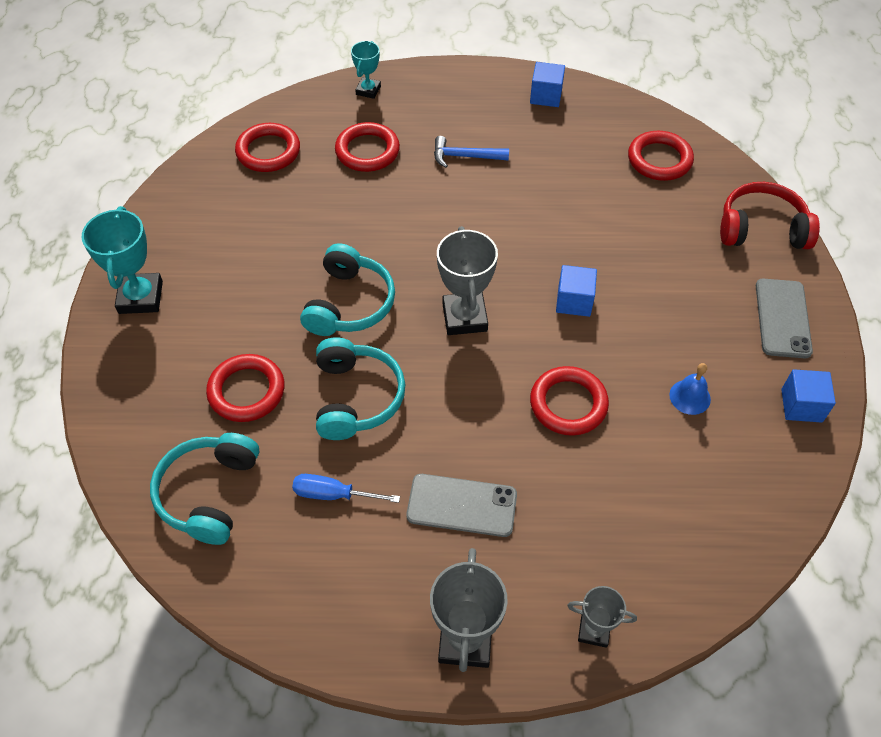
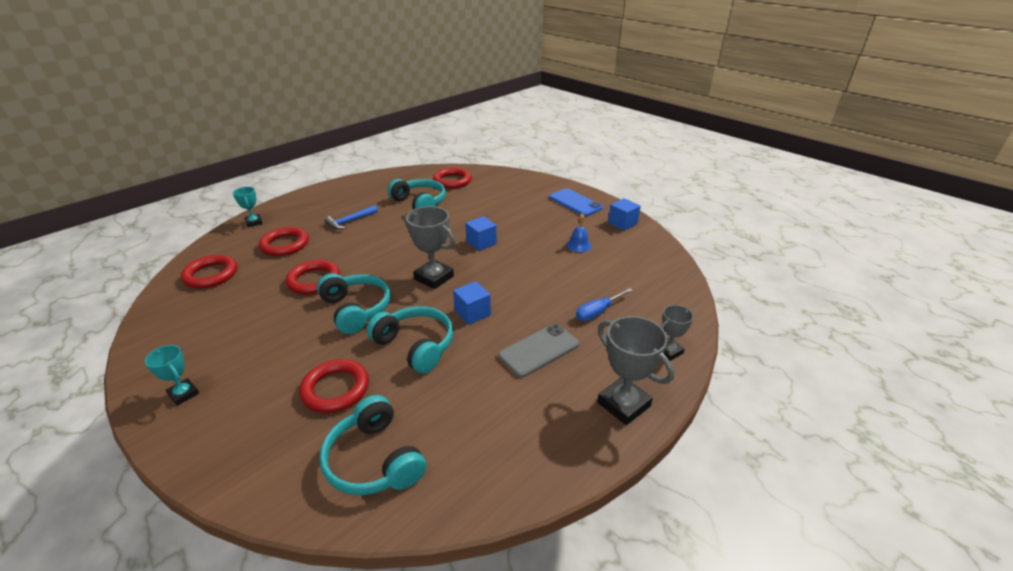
camera: 45 degrees left, 20 degrees down
(141, 297) = (184, 394): turquoise trophy -> turquoise trophy, size x0.59
(334, 494) = (461, 397): blue screwdriver -> blue screwdriver (598, 312)
(546, 96) = (366, 184): blue cube -> blue cube (472, 313)
(568, 404) = (532, 278): red ring -> red ring (314, 280)
(574, 177) = (420, 203): none -> turquoise headphones
(761, 229) = (526, 182): red headphones -> none
(783, 318) = (575, 202): grey phone -> blue phone

